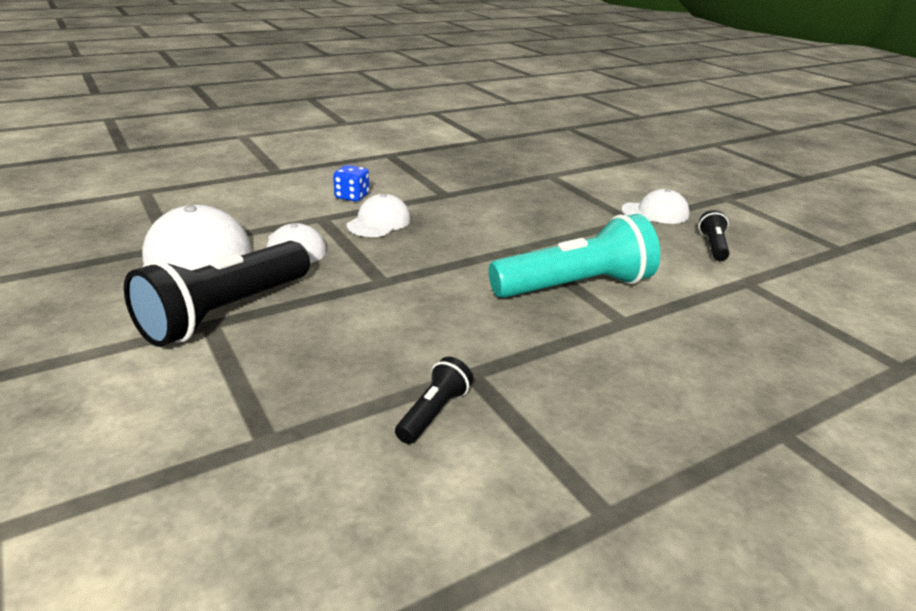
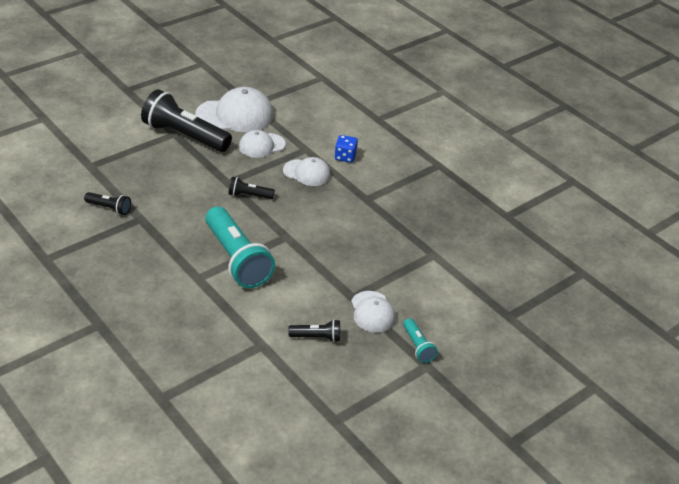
camera: 80 degrees right, 10 degrees up
(422, 266) = (249, 195): none -> black flashlight
(700, 198) = (418, 346): none -> turquoise flashlight

